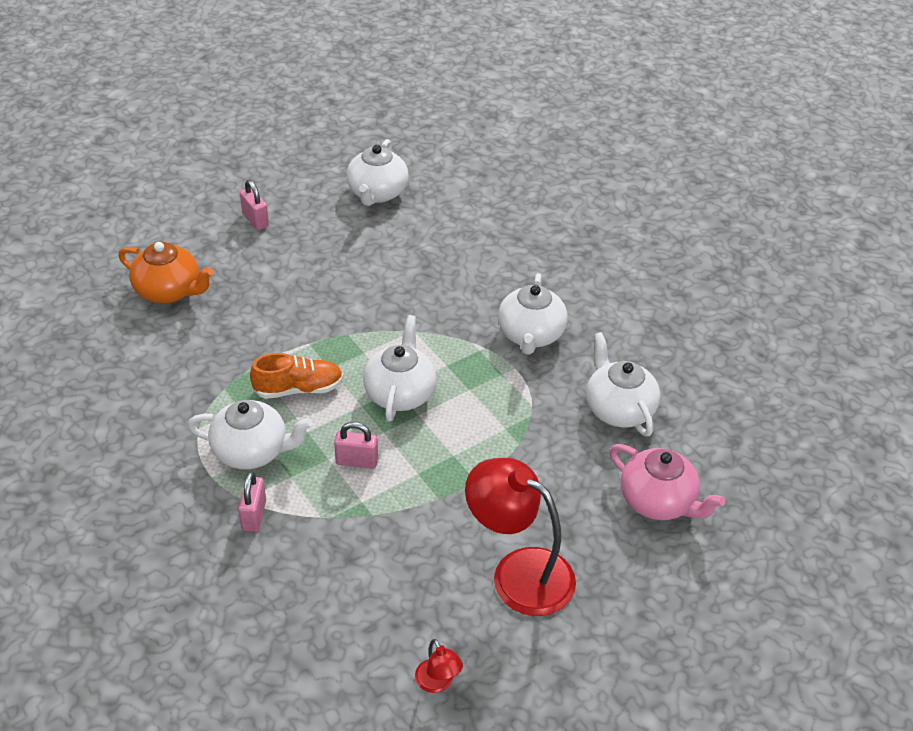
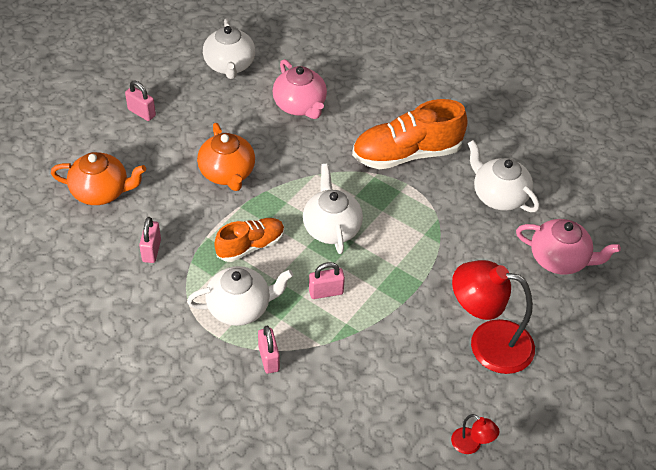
camera: 20 degrees left, 5 degrees up
(189, 365) = (151, 250): none -> pink padlock
(314, 305) = (227, 173): none -> orange teapot
(433, 253) = (300, 106): none -> pink teapot
(530, 335) = (406, 154): white teapot -> orange shoe

